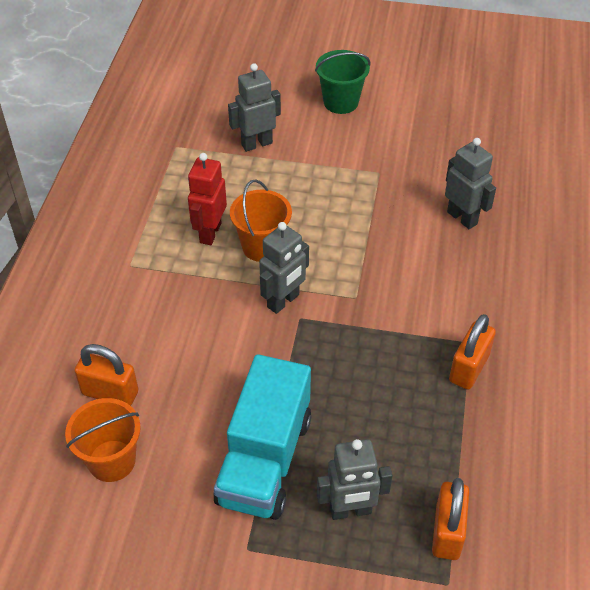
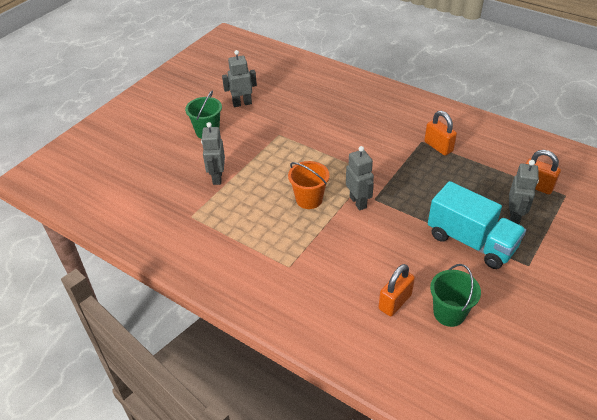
camera: 65 degrees left, 5 degrees down
(112, 461) = (449, 313): orange bucket -> green bucket
(210, 233) = (283, 220): red robot -> none
(462, 218) = (333, 116): grey robot -> grey robot (242, 103)

